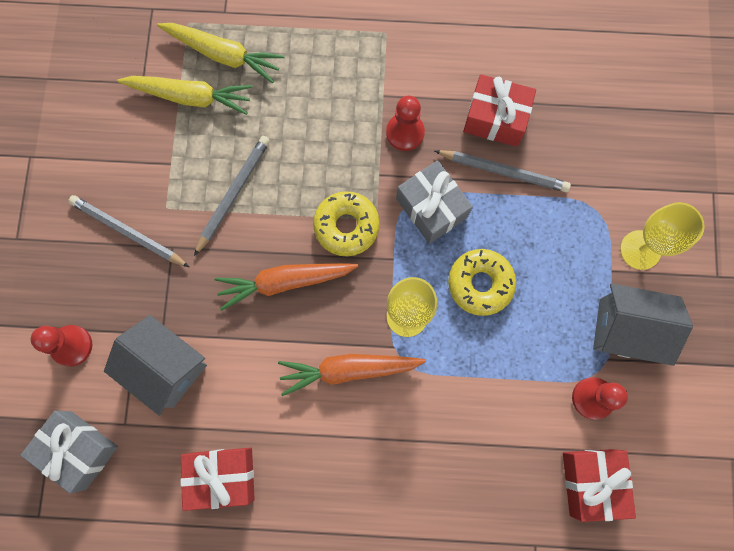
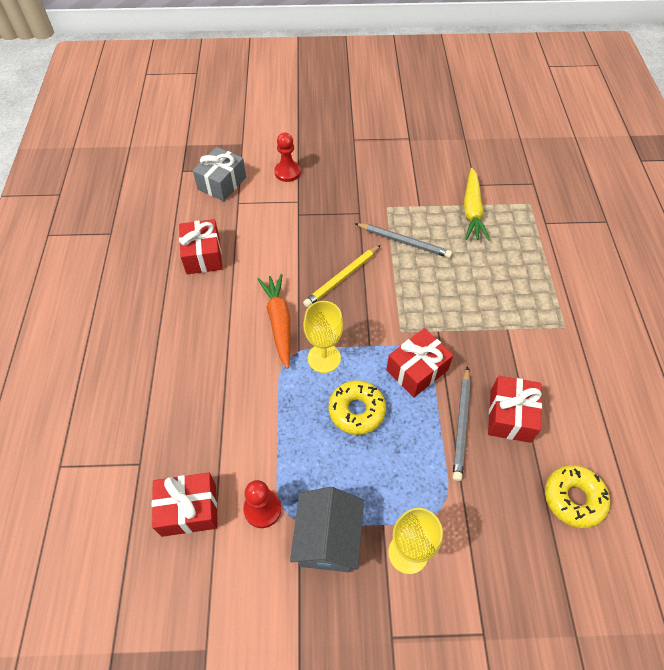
camera: 85 degrees right, 20 degrees down
(128, 232) = (366, 190): grey pencil -> none
(166, 368) = (275, 219): grey house -> none
(223, 55) = (510, 225): yellow carrot -> none
(285, 282) = (342, 278): orange carrot -> yellow pencil
(346, 226) = (391, 312): yellow donut -> yellow donut (573, 498)
(405, 132) = (479, 346): red pawn -> none
(431, 208) = (417, 370): grey gift -> red gift

